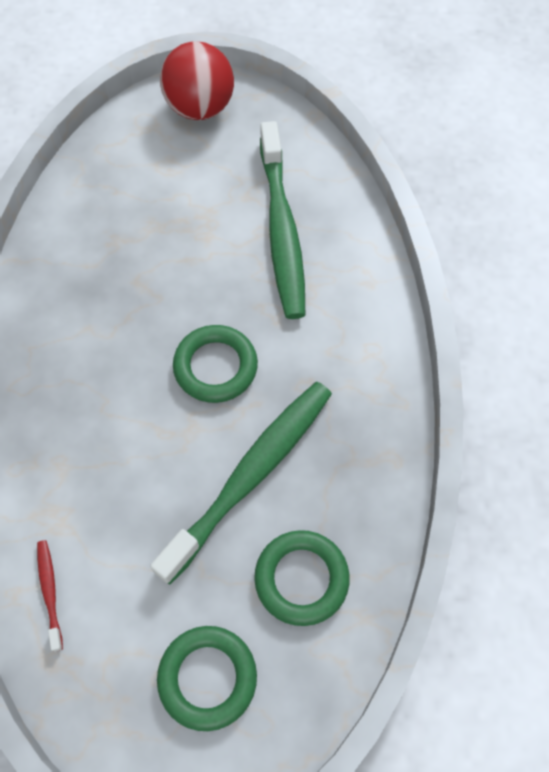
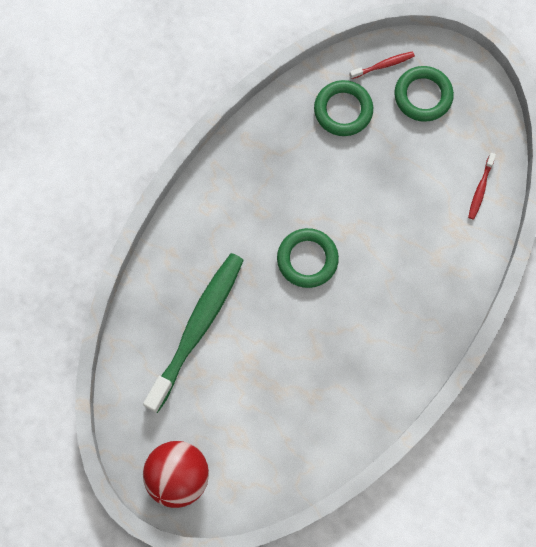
camera: 145 degrees left, 10 degrees up
(250, 475) = (332, 180): green toothbrush -> none
(293, 687) = (383, 65): none -> red toothbrush

